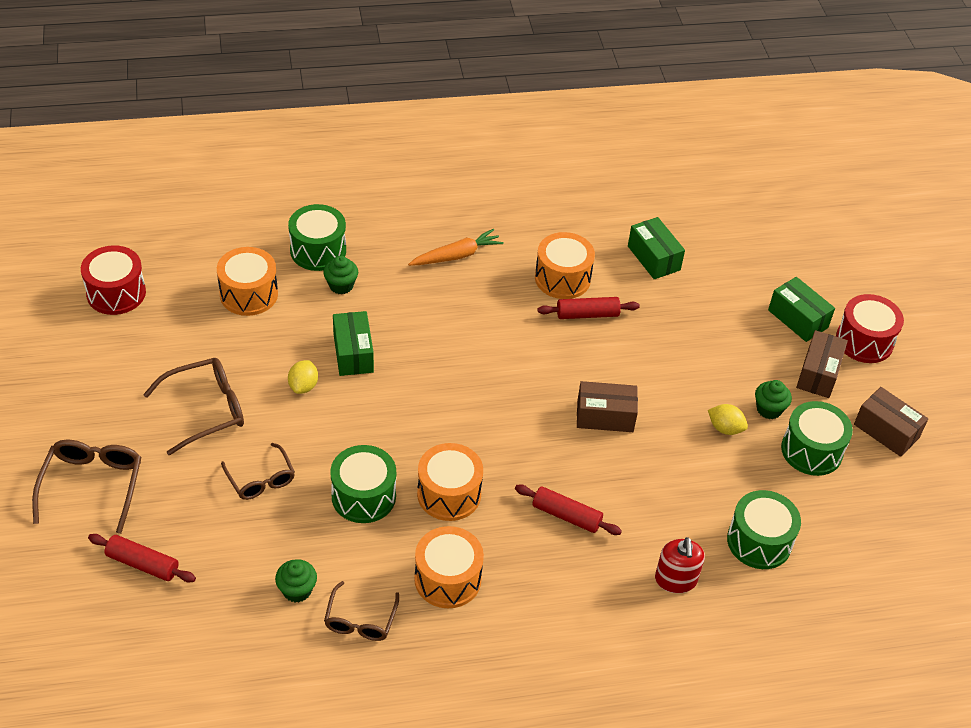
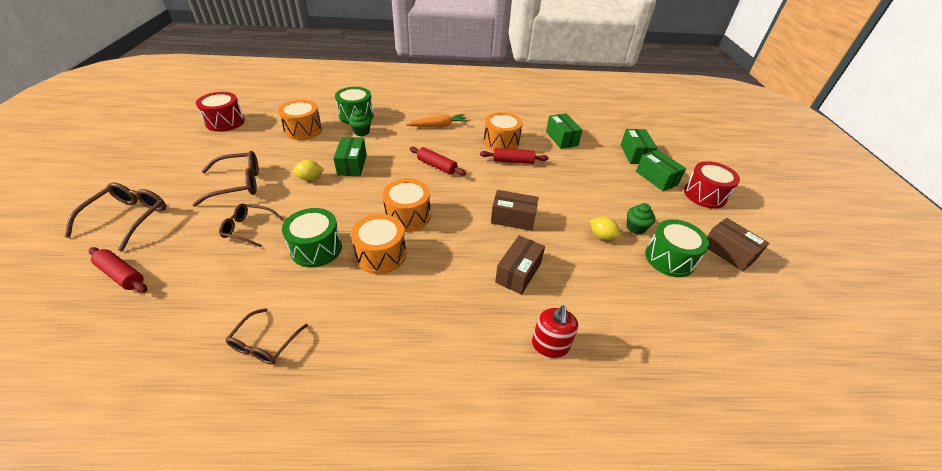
camera: 10 degrees right, 5 degrees down
(261, 479) = (248, 228): brown glasses -> brown glasses turned 120 degrees clockwise
(297, 590) = (227, 311): green cupcake -> none
(303, 386) = (310, 178): yellow lemon -> yellow lemon turned 60 degrees clockwise
(447, 579) = (354, 318): orange drum -> orange drum (408, 216)
(566, 516) = (467, 281): red rolling pin -> red rolling pin (437, 166)
(759, 541) = (626, 322): green drum -> none
(766, 276) = (635, 154): none -> green box
(818, 374) = (672, 210): brown box -> brown box (518, 273)

